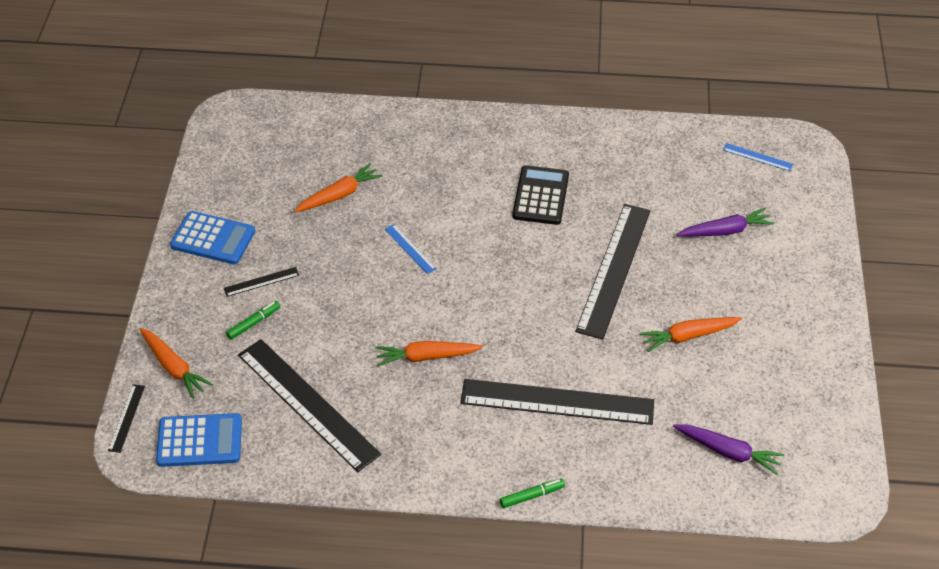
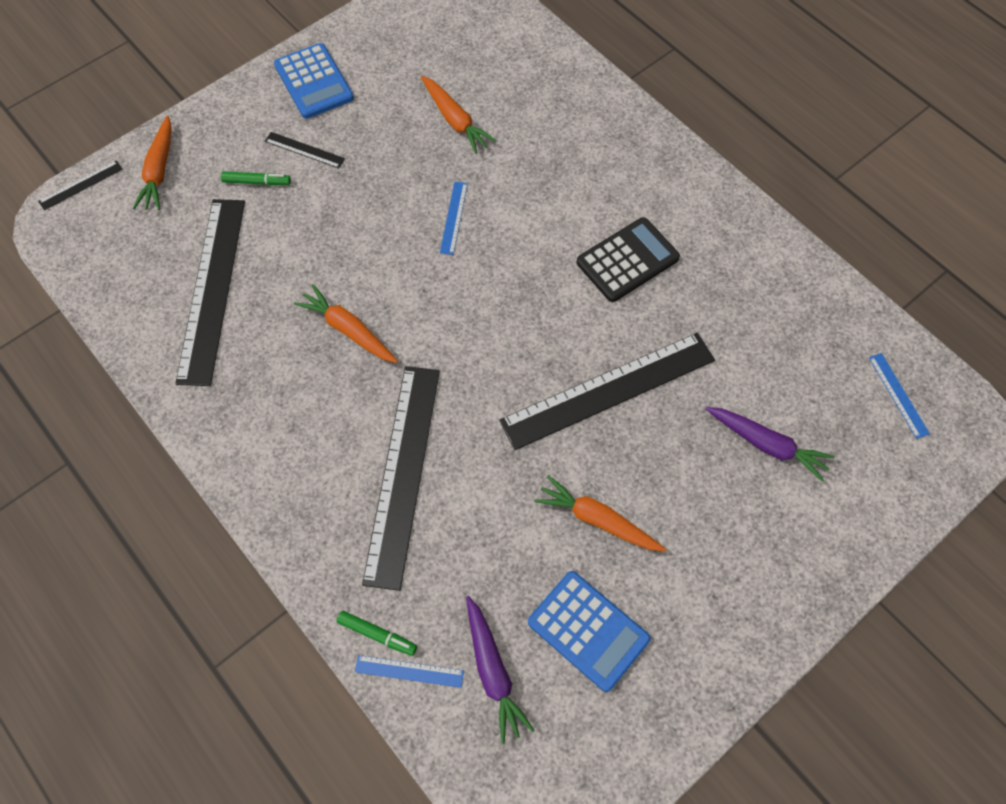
camera: 45 degrees right, 15 degrees up
(199, 441) = (103, 250): blue calculator -> blue calculator (588, 631)
(339, 195) = (455, 120): orange carrot -> orange carrot turned 45 degrees clockwise
(532, 496) = (277, 540): green marker -> green marker (377, 634)
(557, 402) = (403, 473): black ruler -> black ruler turned 45 degrees clockwise
(687, 491) = (409, 671): none -> blue ruler

